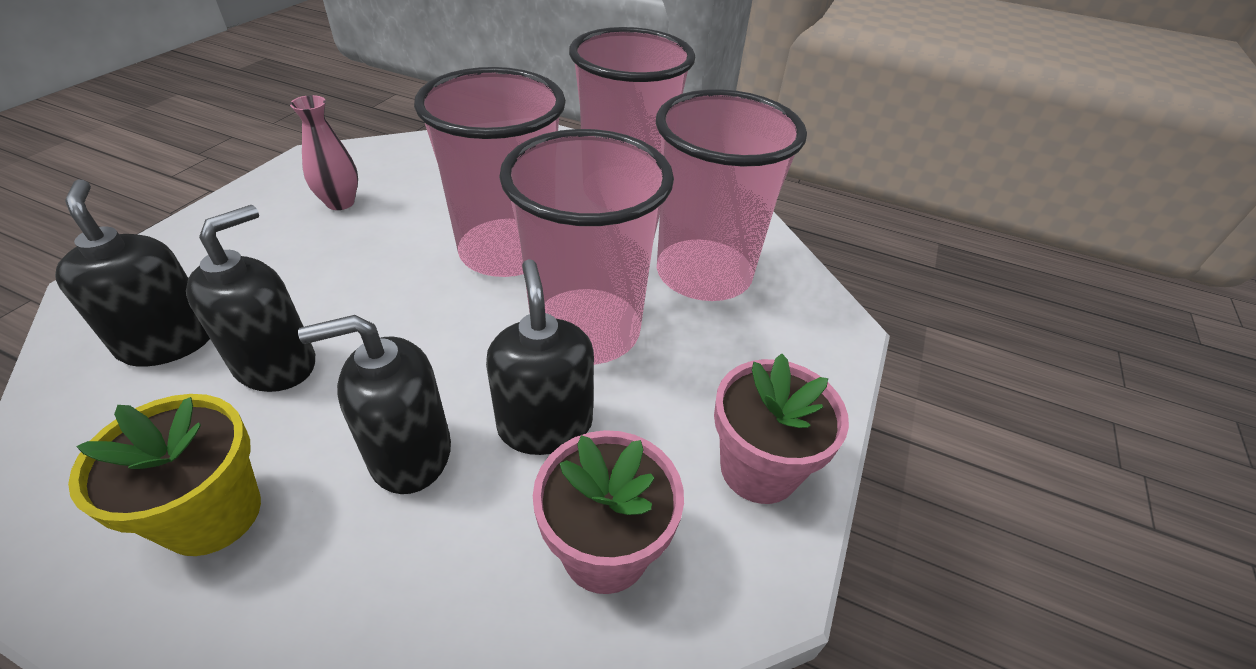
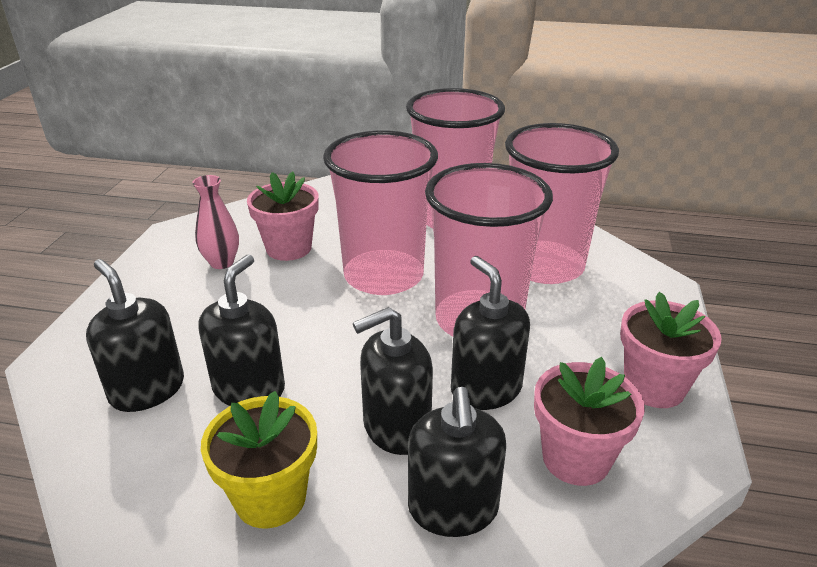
camera: 10 degrees left, 10 degrees down
(414, 585) = (453, 509): none -> black soap dispenser
(422, 198) = (288, 248): none -> pink flower pot

